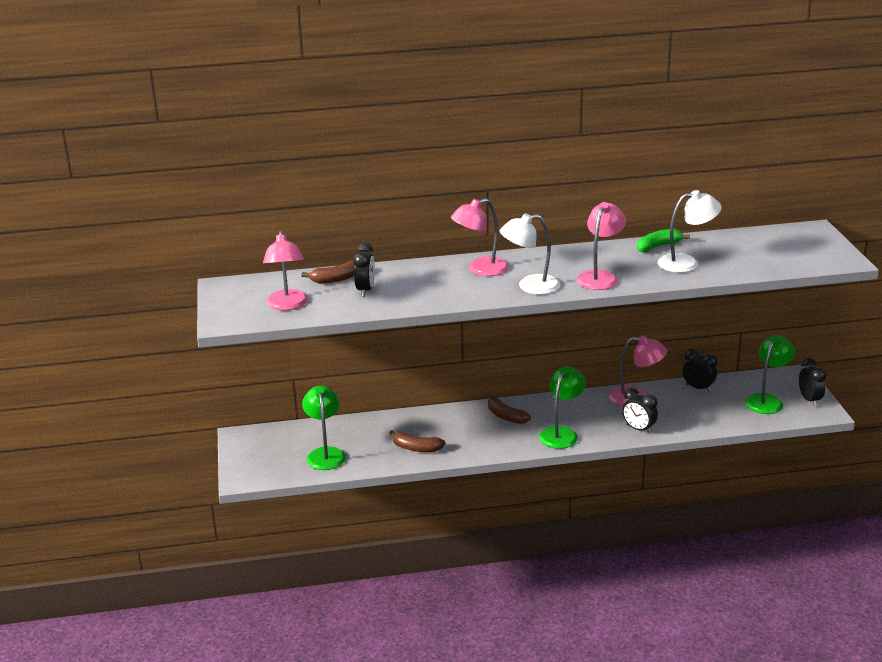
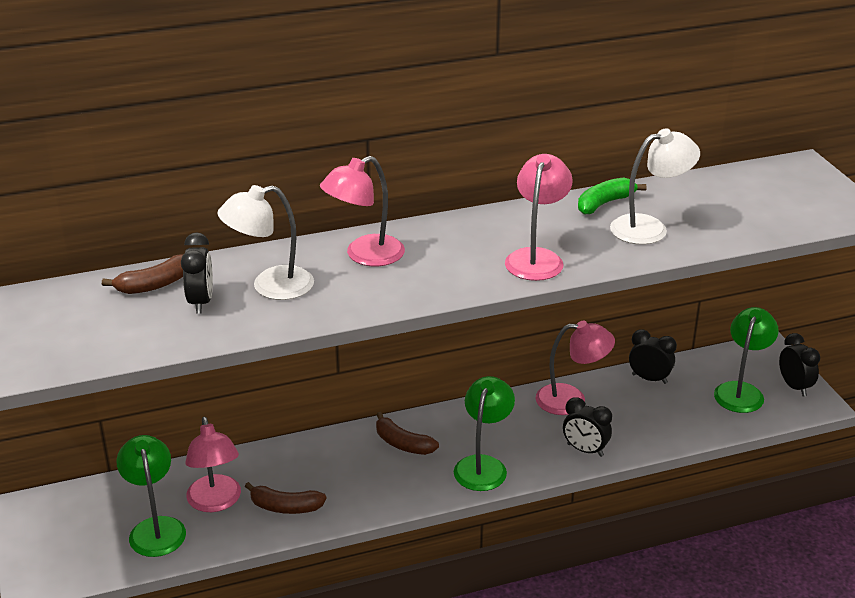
camera: 10 degrees left, 5 degrees up
(287, 305) = (84, 336): pink lamp -> pink lamp (216, 502)
(530, 286) = (441, 280): white lamp -> white lamp (270, 286)

